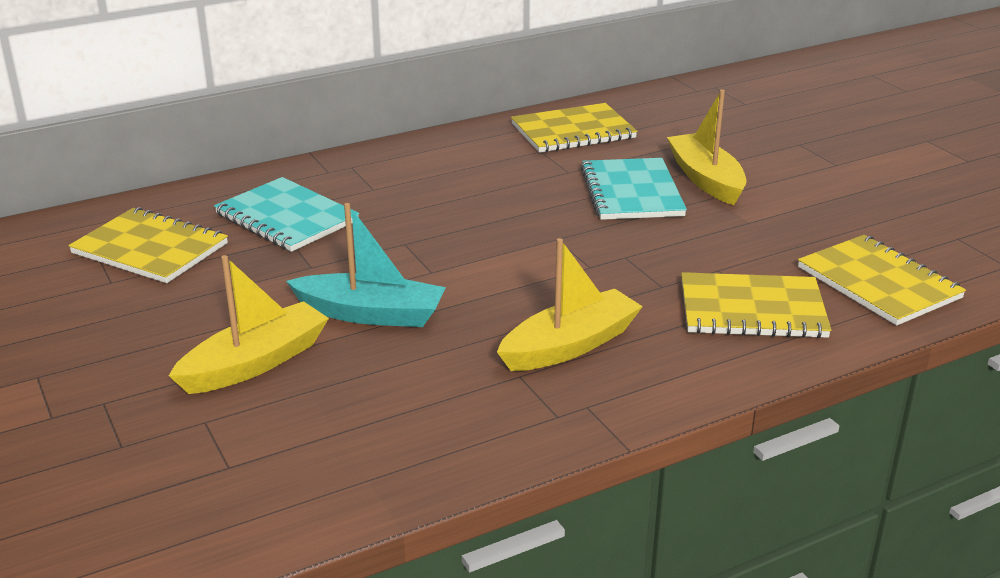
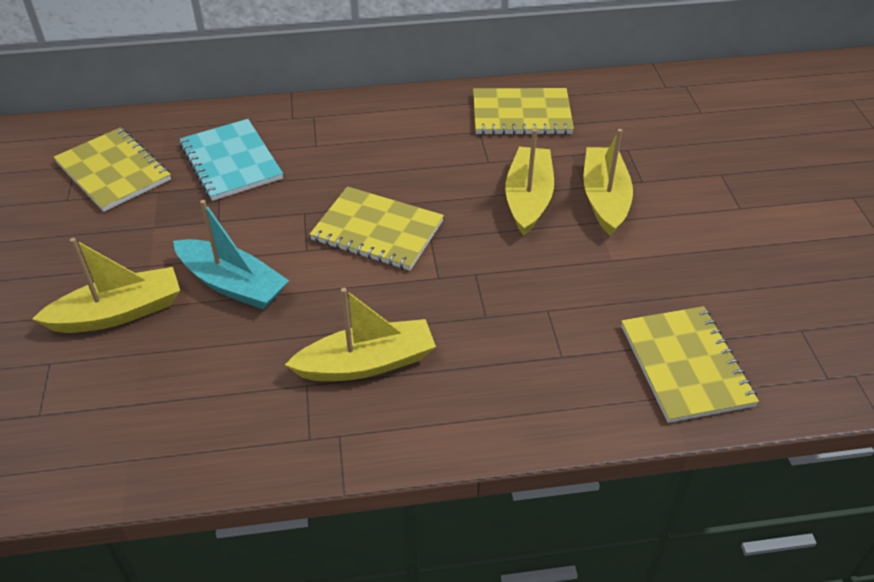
camera: 20 degrees right, 15 degrees up
(632, 192) = (528, 199): turquoise notebook -> yellow boat
(752, 309) = (548, 365): yellow notebook -> yellow notebook (377, 231)

